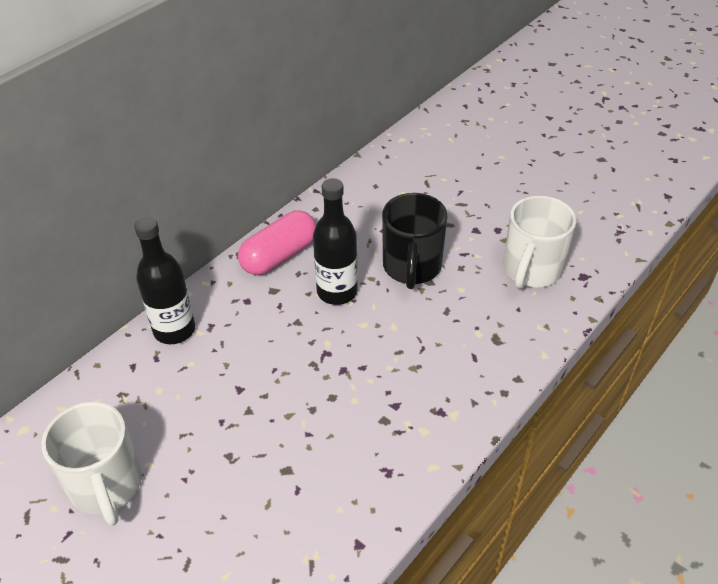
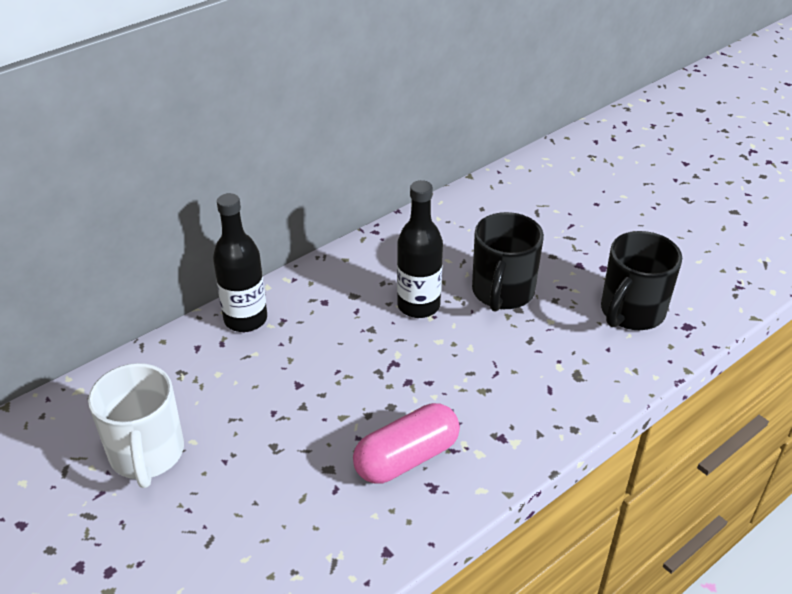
camera: 10 degrees right, 5 degrees down
(279, 256) = (367, 263): pink capsule -> pink capsule (406, 458)
(531, 270) = (631, 312): white mug -> black mug

